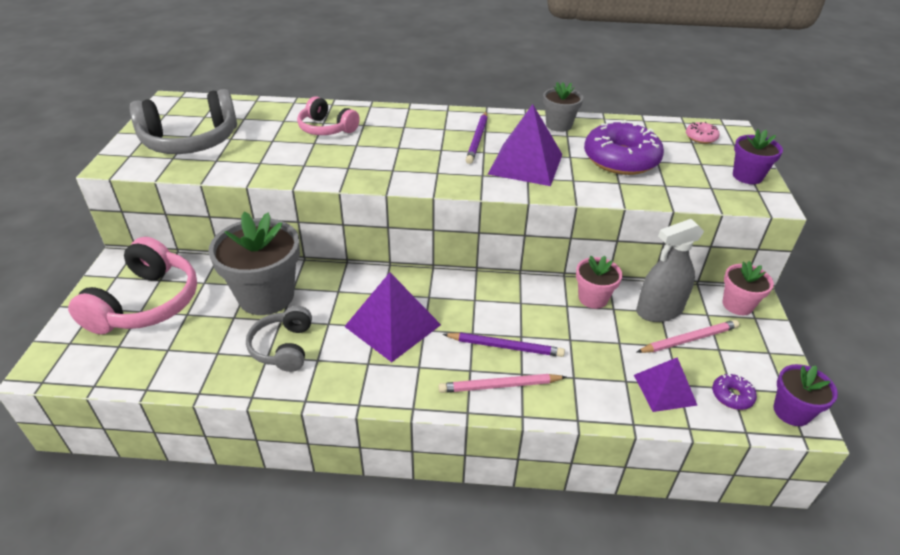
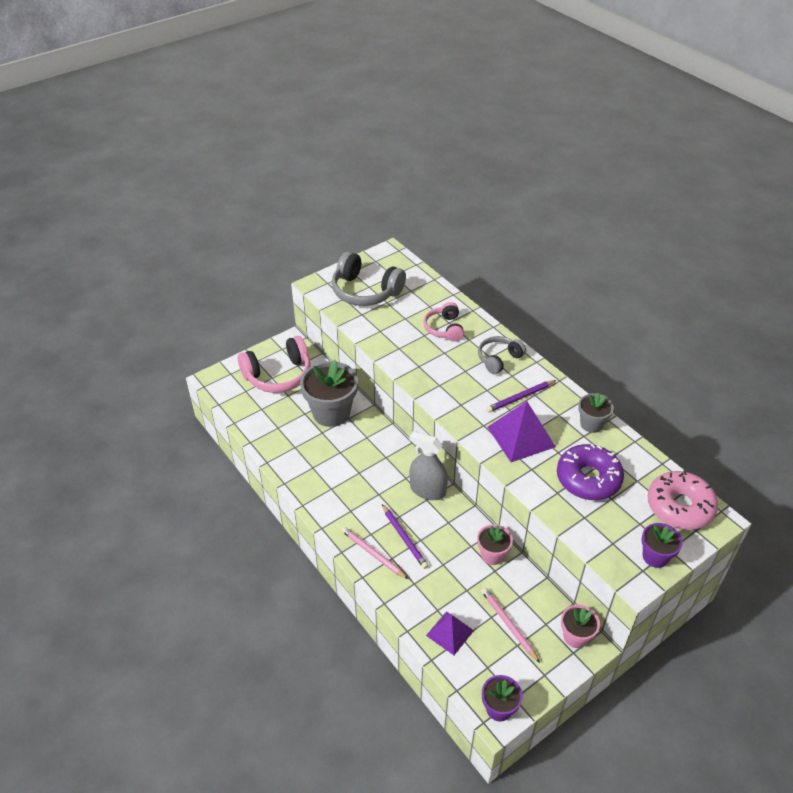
camera: 50 degrees right, 5 degrees up
(283, 347) = (306, 448): grey headphones -> grey headphones (499, 359)
(392, 325) = (367, 478): purple pyramid -> none
(659, 310) = (520, 595): grey spray bottle -> grey spray bottle (427, 490)
(689, 339) = (508, 624): pink pencil -> pink pencil turned 150 degrees counterclockwise
(701, 137) = (679, 507): pink donut -> pink donut, size x2.26
(732, 396) = (480, 670): purple donut -> none

